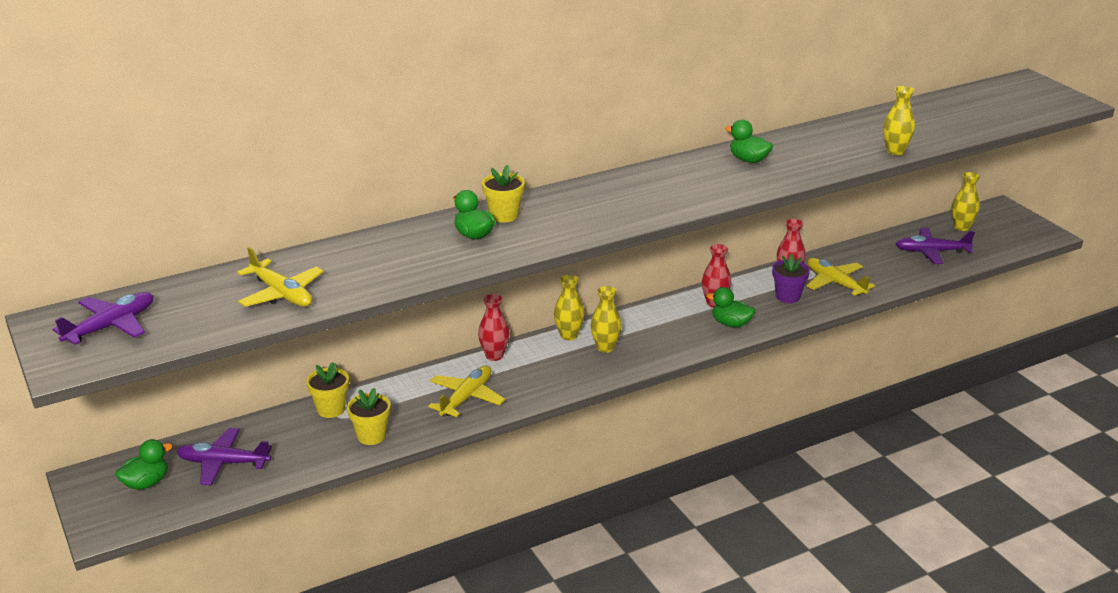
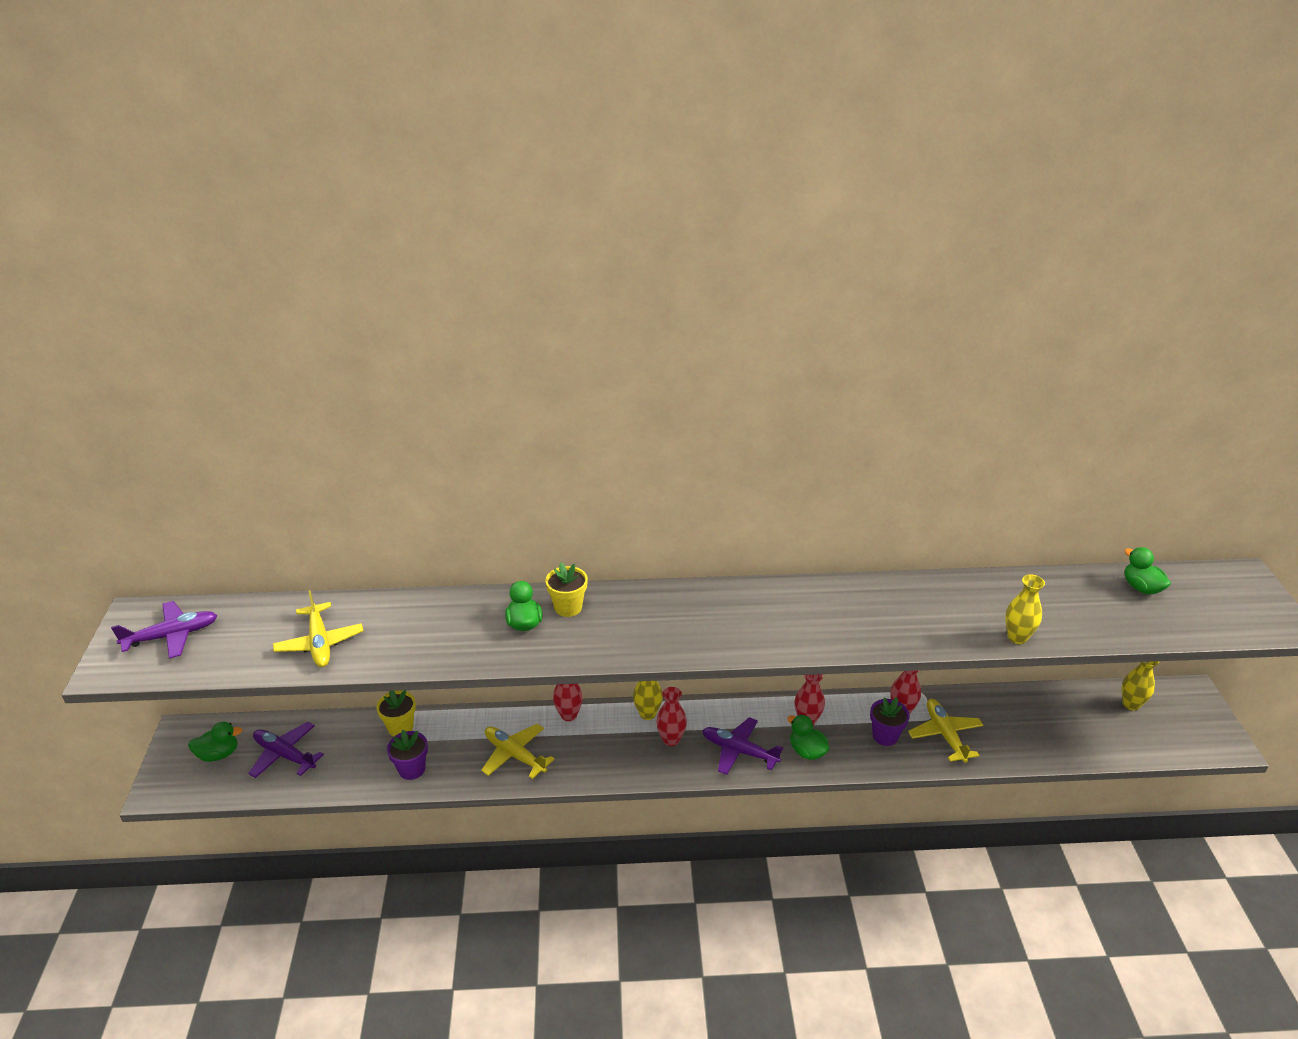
camera: 25 degrees right, 5 degrees up
(371, 436) = (412, 769): yellow flower pot -> purple flower pot
(466, 398) = (515, 755): yellow plane -> yellow plane turned 105 degrees counterclockwise
(605, 347) = (671, 739): yellow vase -> red vase
(748, 160) = (850, 604): green duck -> green duck (1141, 588)
(931, 252) = (1075, 727): purple plane -> purple plane (739, 751)

